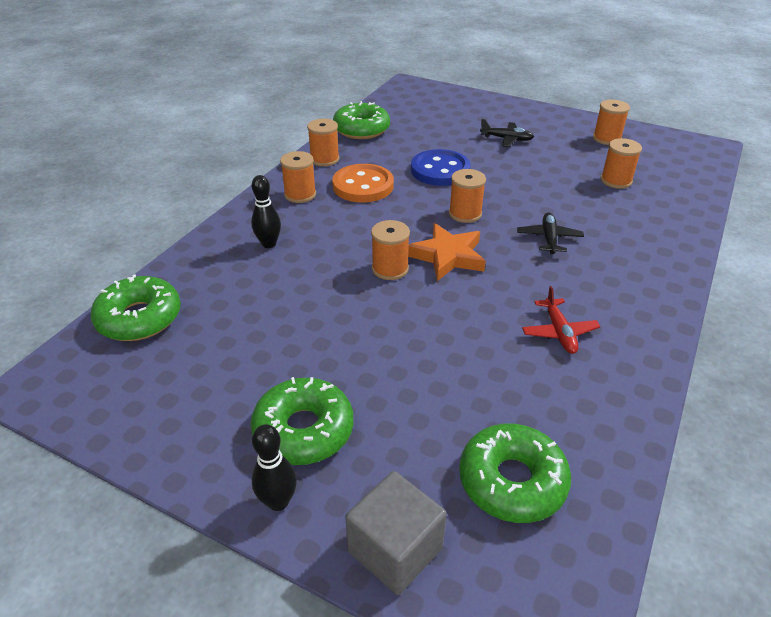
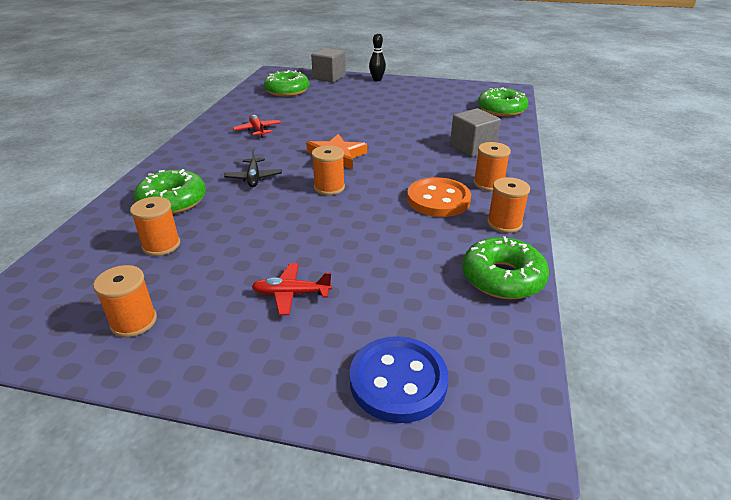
camera: 165 degrees right, 5 degrees down
(269, 244) = (472, 148): black bowling pin -> grey cube
(303, 430) = (380, 92): green donut -> green donut (173, 201)
(390, 269) = (374, 145): orange spool -> none
(440, 170) = (368, 229): blue button -> blue button (398, 381)
(507, 139) = (291, 294): black plane -> red plane

